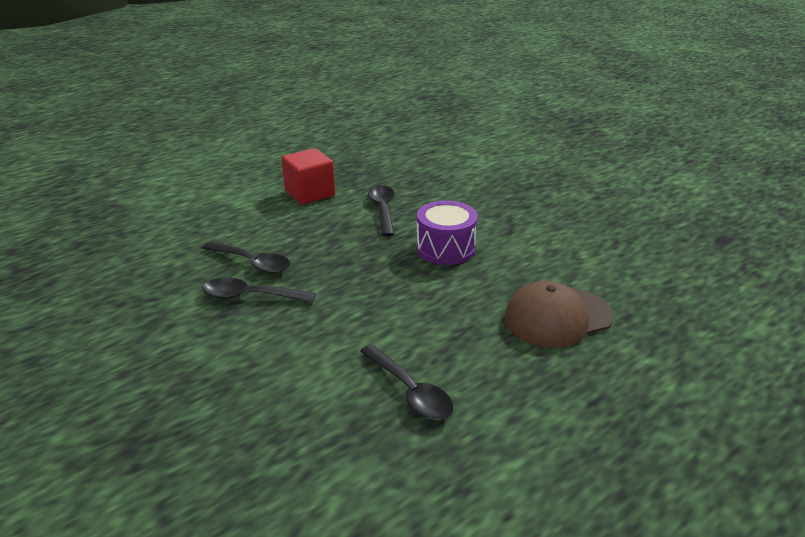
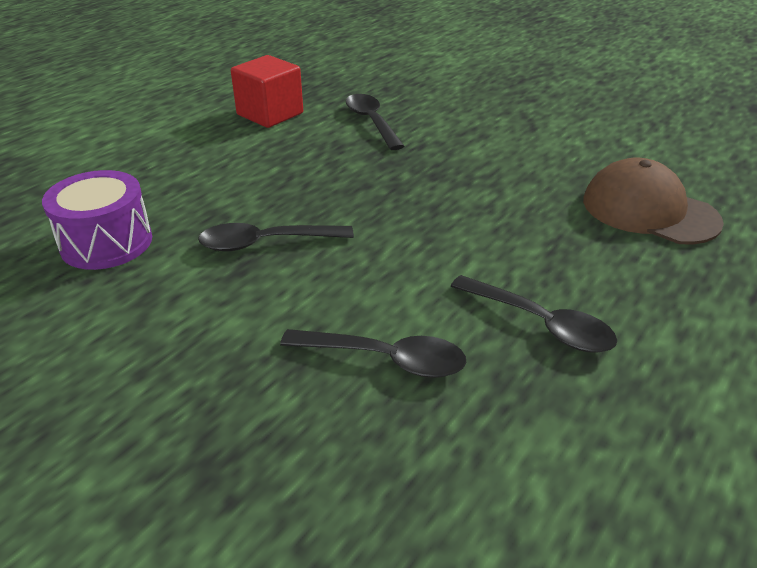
camera: 15 degrees left, 5 degrees up
(252, 263) = (244, 203): black spoon -> black spoon (385, 359)
(445, 248) = (473, 154): purple drum -> purple drum (106, 242)
(557, 317) = (649, 211): brown cap -> brown cap turned 75 degrees clockwise

